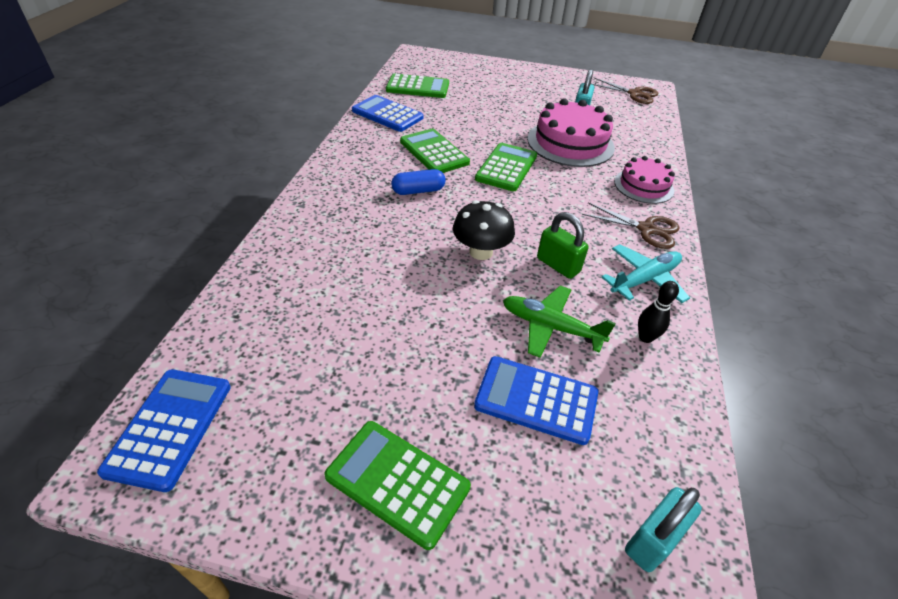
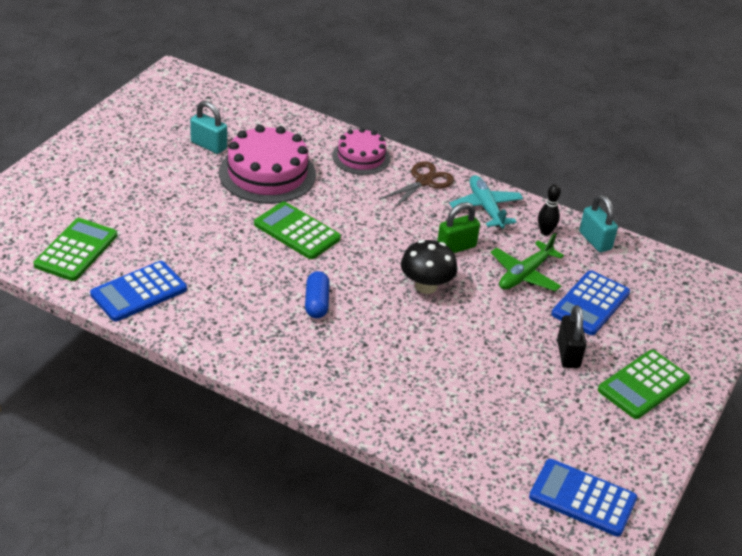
camera: 75 degrees left, 5 degrees down
(426, 385) = (568, 354): none -> black padlock
(434, 152) = (245, 274): green calculator -> none
(634, 94) = (182, 91): brown scissors -> none
(653, 540) = (692, 289): turquoise padlock -> turquoise padlock (595, 241)

